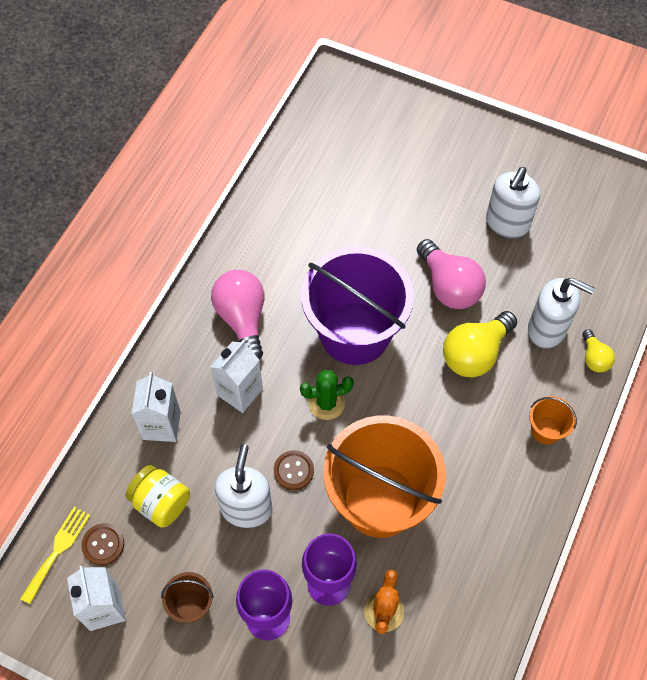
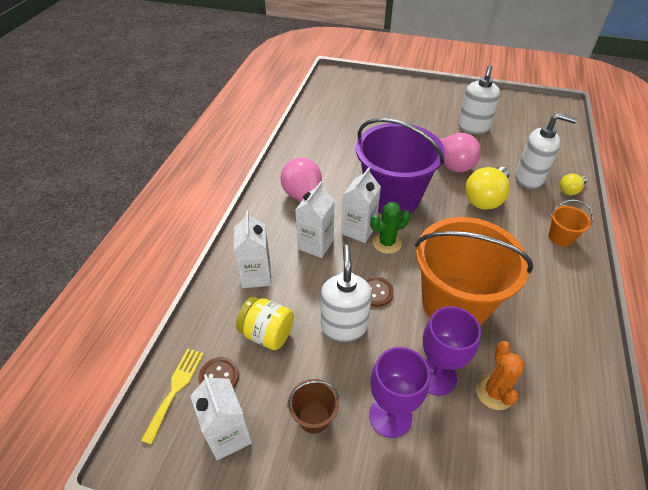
camera: 10 degrees left, 15 degrees down
(297, 378) = (358, 230): none -> white carton
(594, 358) = (570, 190): yellow light bulb -> yellow light bulb turned 75 degrees clockwise

